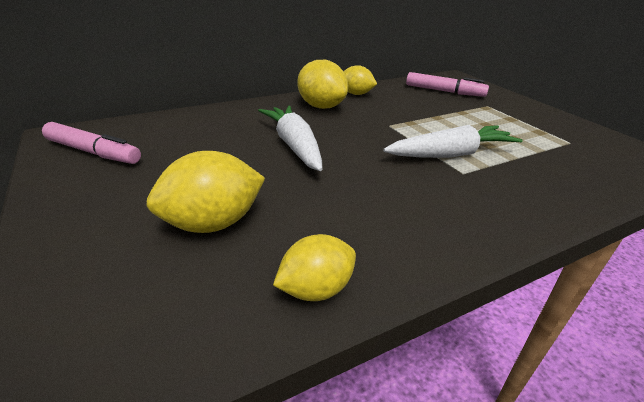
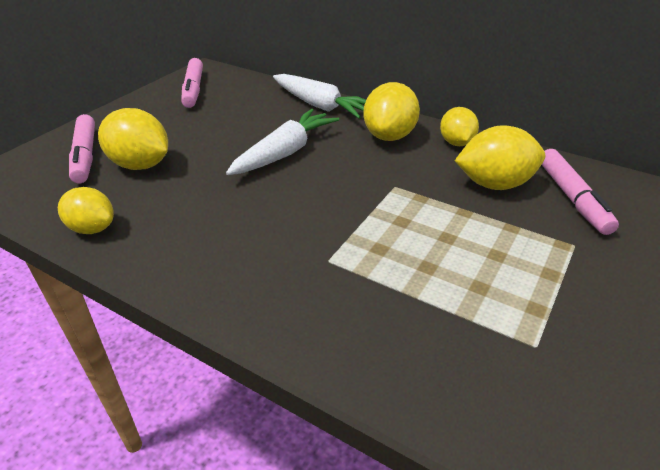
camera: 60 degrees right, 5 degrees up
(126, 262) = (85, 156): none -> pink marker
(414, 101) = (494, 184): none -> yellow lemon
(451, 154) = (366, 244): white carrot -> white carrot (320, 106)

